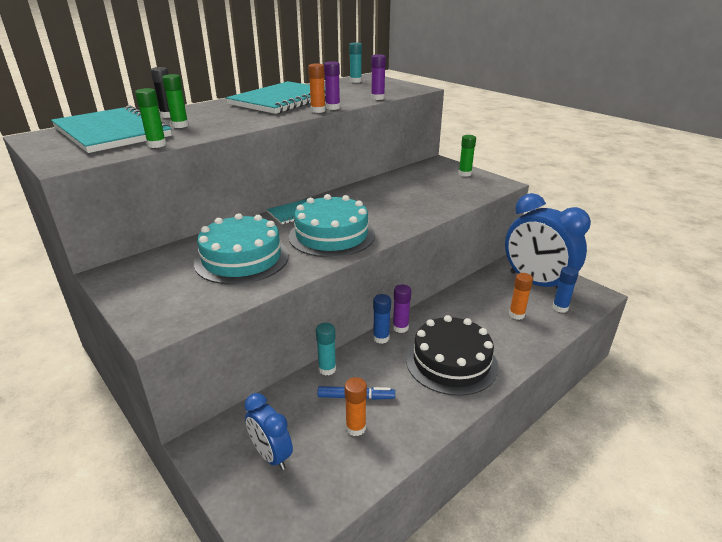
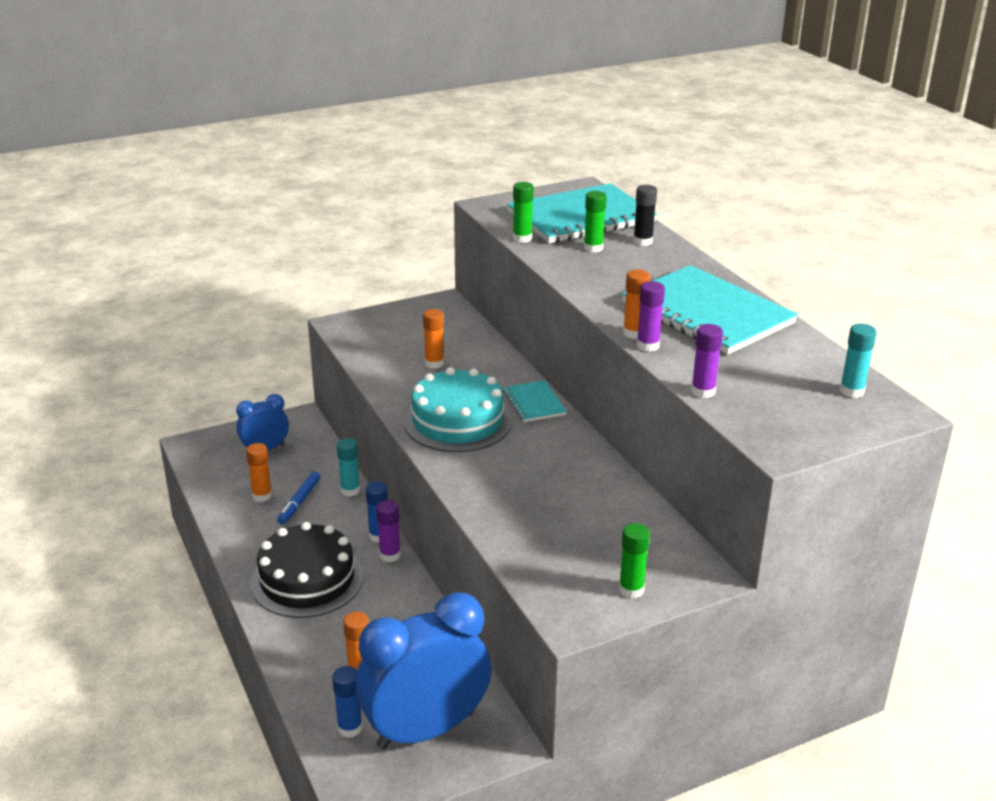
camera: 105 degrees right, 0 degrees up
(242, 258) = (434, 363): turquoise cake -> orange glue stick

